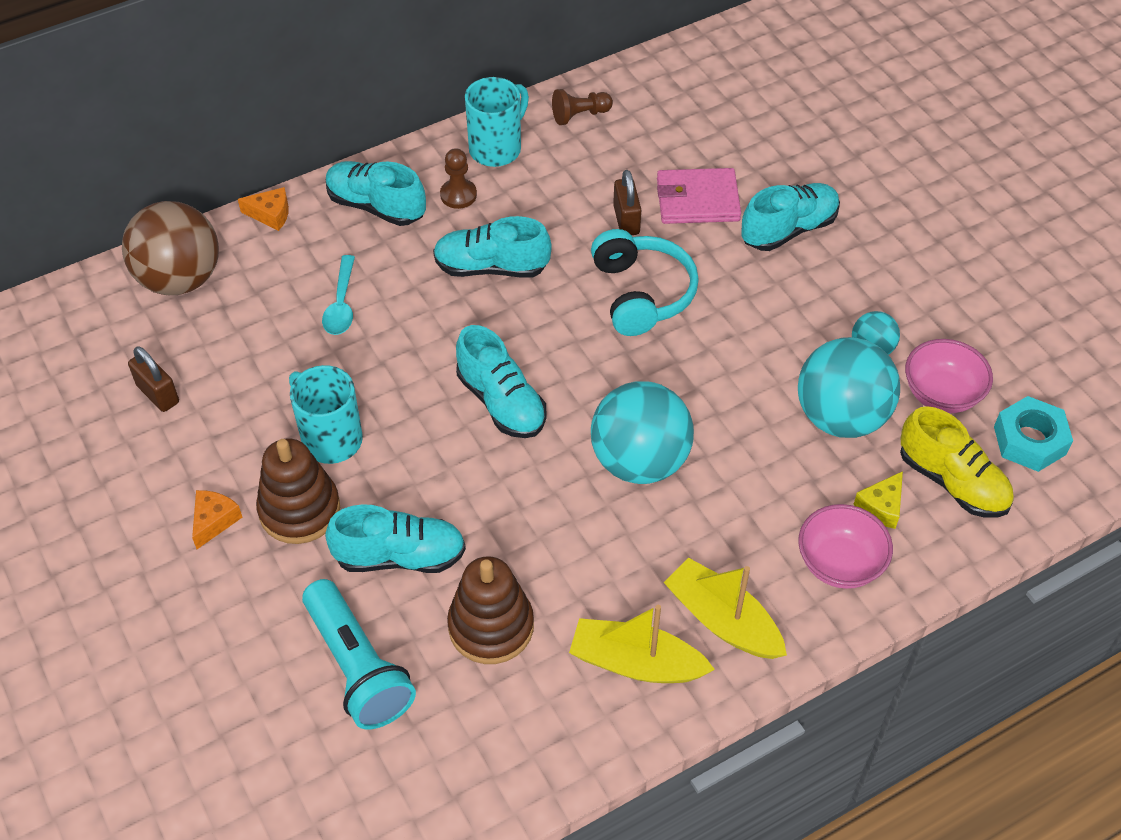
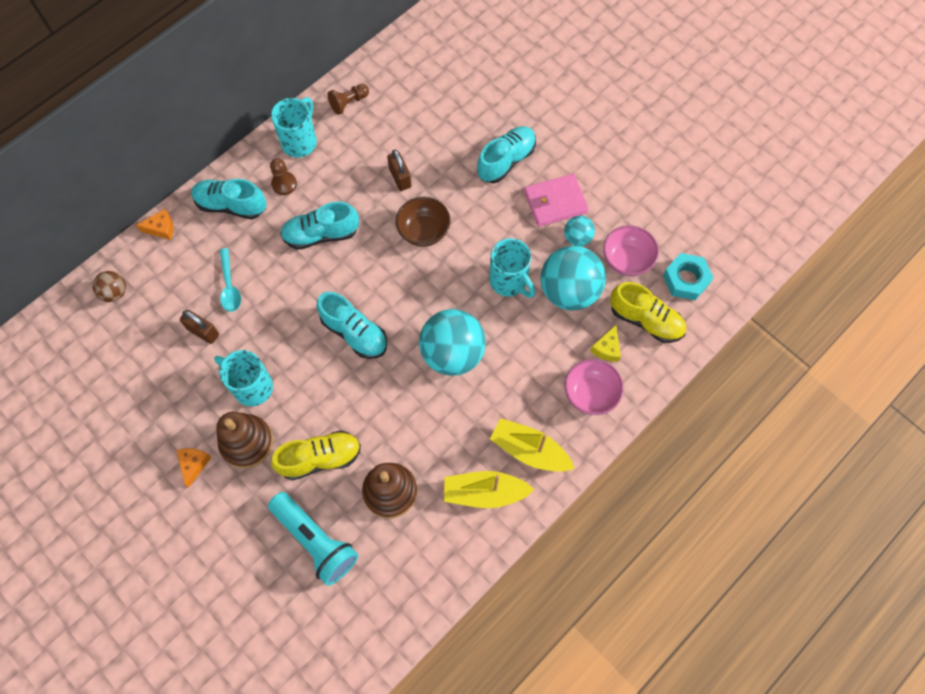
camera: 15 degrees left, 15 degrees up
(158, 394) = (127, 382): brown padlock -> brown padlock (203, 332)
(180, 279) = (115, 292): brown ball -> brown ball, size x0.49
(400, 556) = (320, 458): turquoise shoe -> yellow shoe
(641, 293) = (423, 231): turquoise headphones -> brown bowl
(697, 200) = (442, 152): pink wallet -> pink wallet (555, 202)
(752, 384) = (509, 281): none -> turquoise mug

